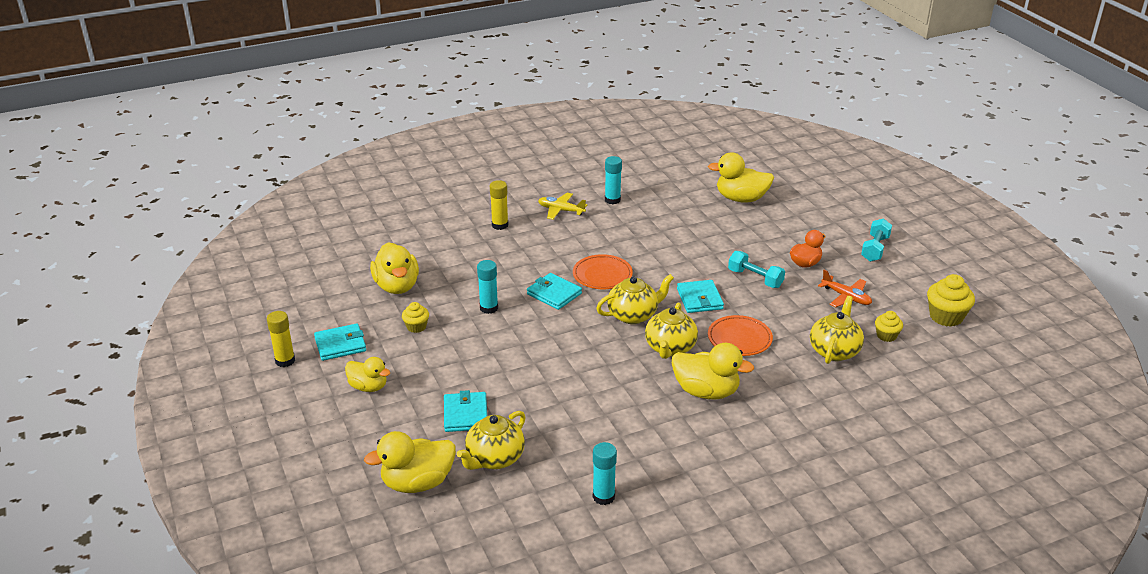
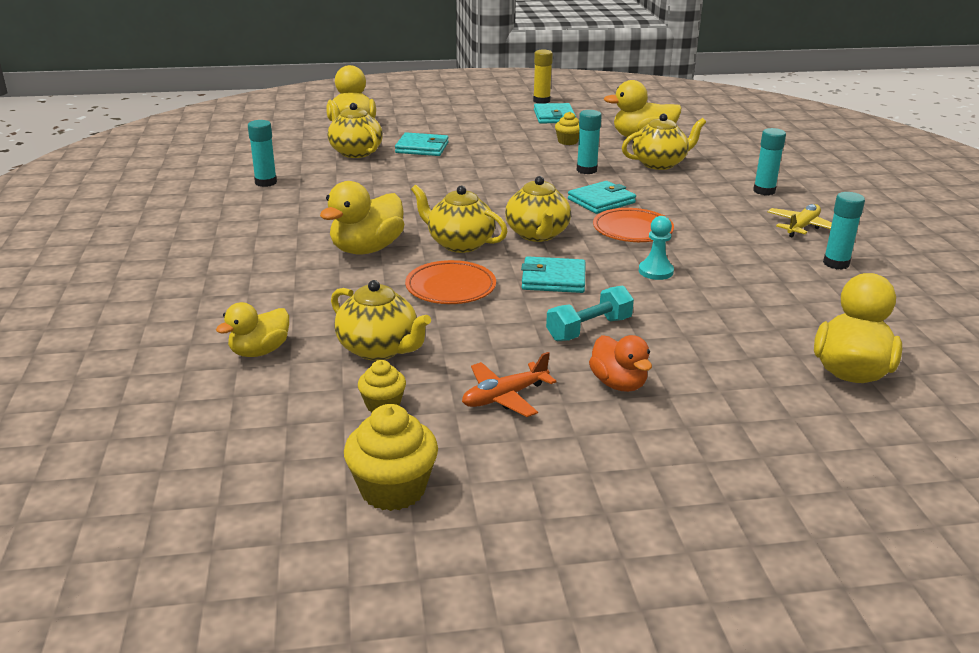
camera: 105 degrees right, 5 degrees down
(368, 387) = (487, 121): yellow duck -> yellow duck (260, 351)
(458, 273) = (659, 164): none -> yellow teapot
(500, 225) = (764, 191): yellow glue stick -> turquoise glue stick
(663, 261) = (655, 271): none -> turquoise pawn
(875, 249) = (649, 477): turquoise dumbbell -> none

